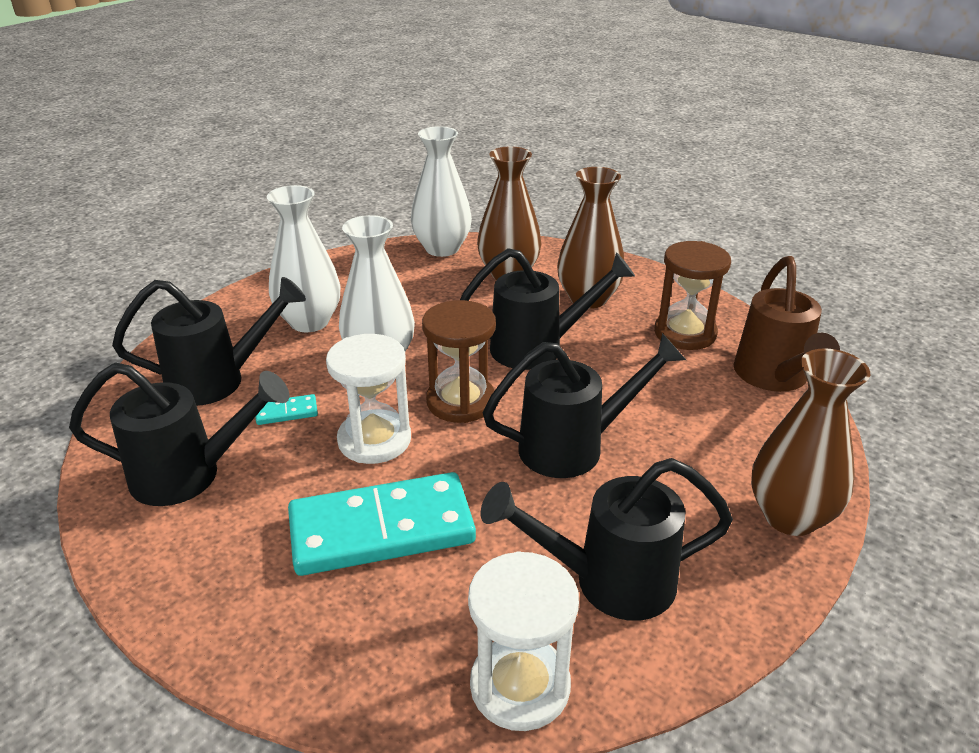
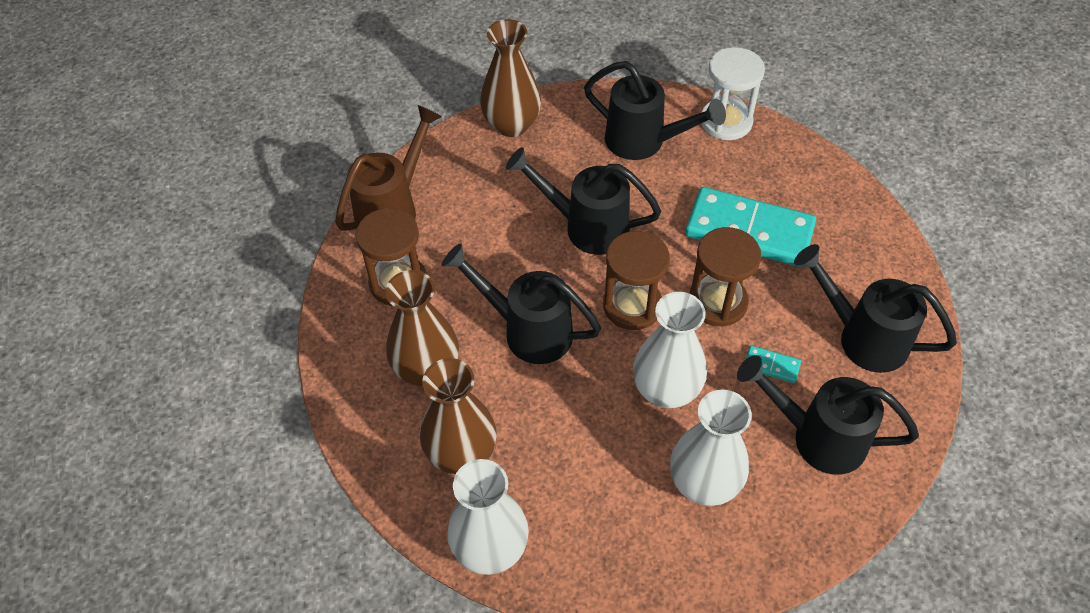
camera: 145 degrees left, 20 degrees up
(374, 440) = (717, 302): white hourglass -> brown hourglass

